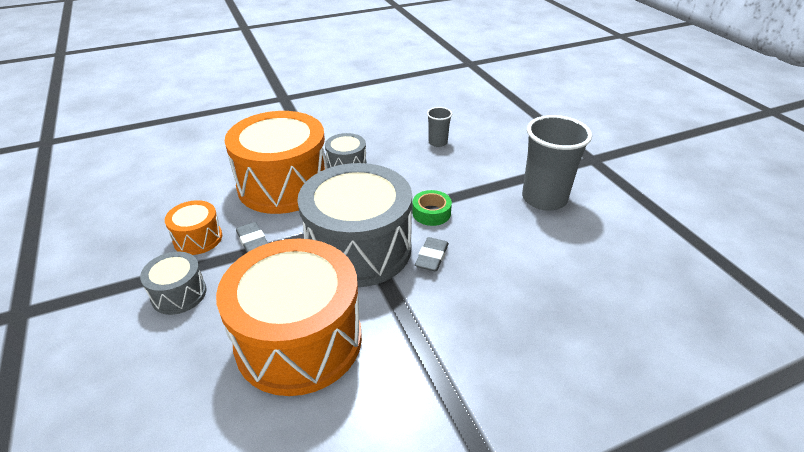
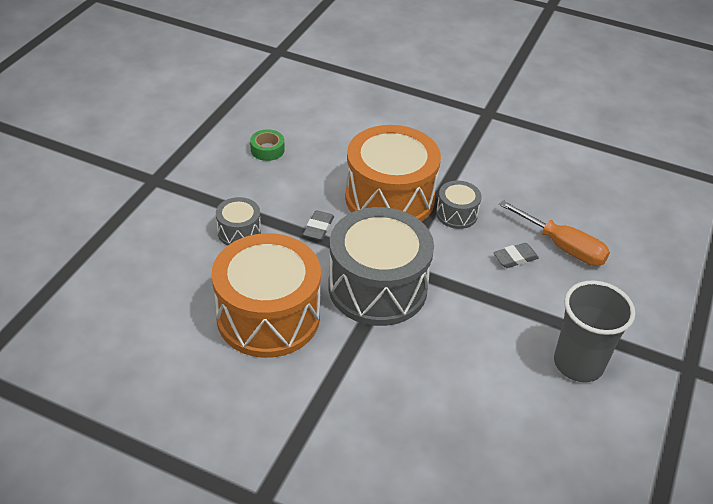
camera: 45 degrees right, 5 degrees up
(198, 238) = (289, 200): orange drum -> none
(431, 213) = (466, 302): green tape -> green tape (267, 150)
(432, 257) = (418, 334): grey eraser -> grey eraser (515, 258)
(438, 142) = (562, 246): grey cup -> orange screwdriver

